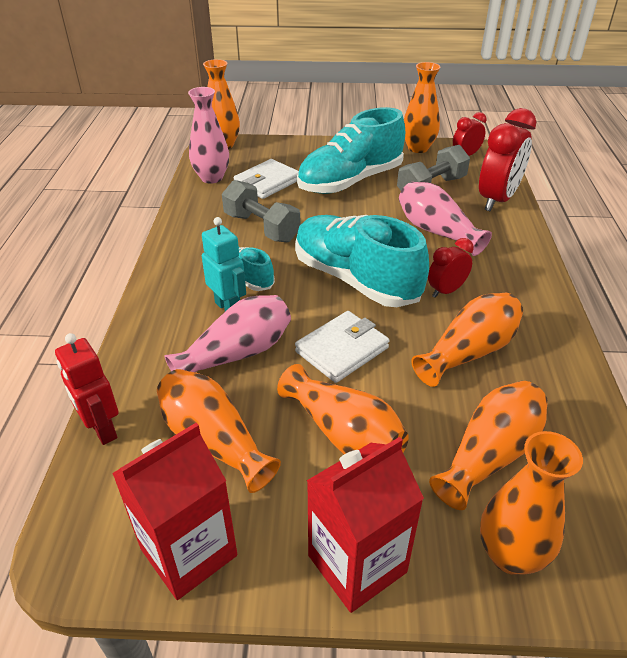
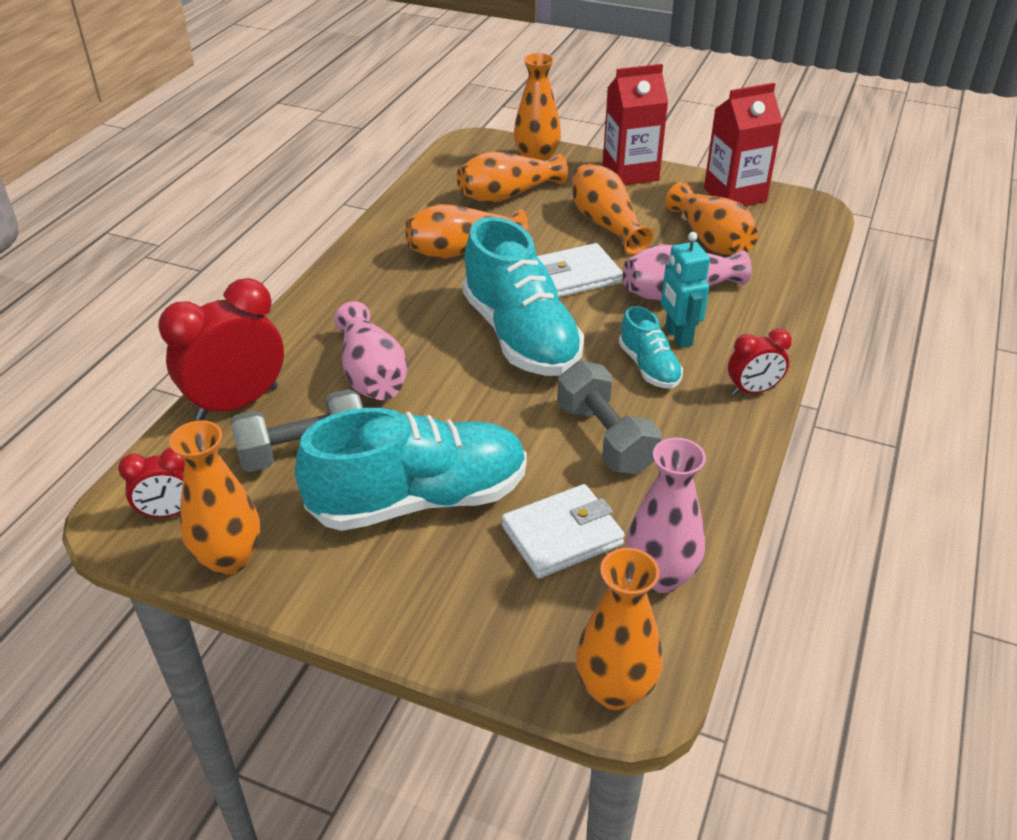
camera: 160 degrees left, 0 degrees up
(102, 429) = (804, 263): red robot -> none
(446, 291) = (431, 303): red clock -> red clock (753, 390)

